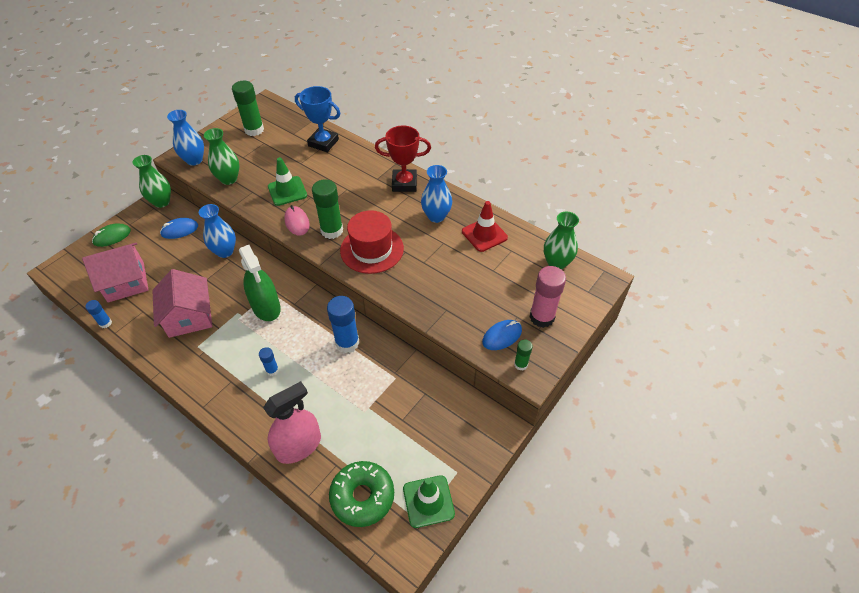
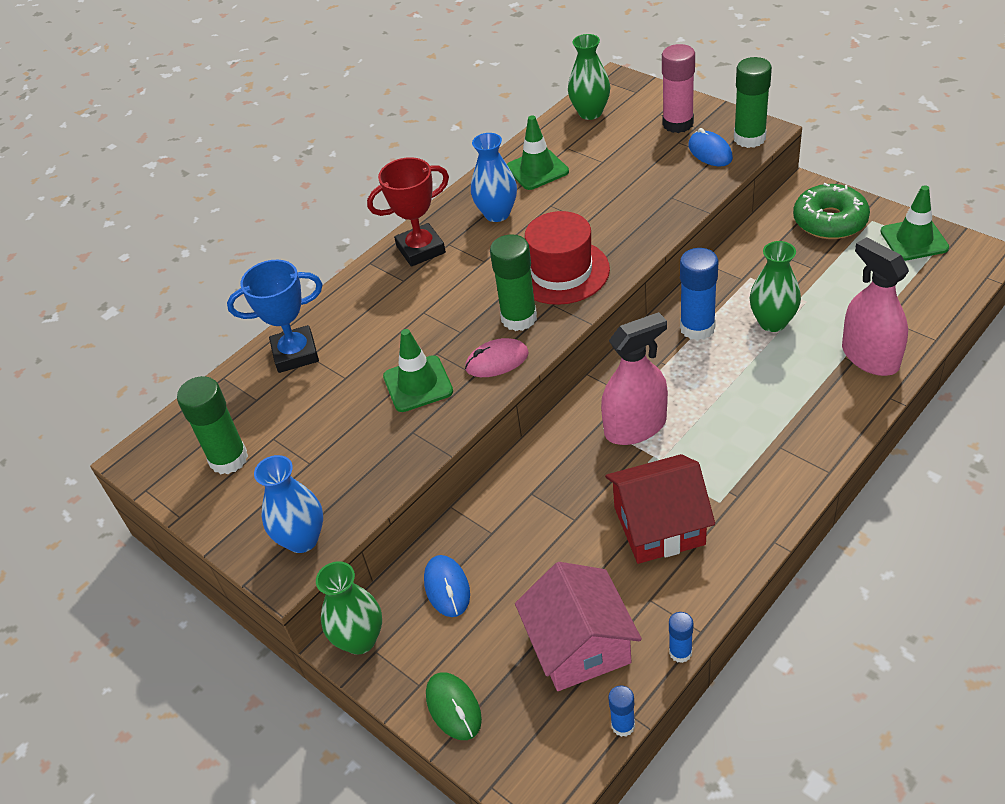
camera: 80 degrees left, 5 degrees down
(189, 316) = (659, 526): pink house -> red house
(225, 251) = (509, 504): blue vase -> none
(229, 179) = (371, 472): green vase -> green vase (772, 322)
(266, 307) = (635, 427): green spray bottle -> pink spray bottle
(272, 370) = (754, 401): blue glue stick -> blue glue stick (623, 725)
(323, 143) = (295, 354): blue trophy -> blue trophy turned 45 degrees clockwise
(362, 496) = (923, 292): green donut -> green donut (829, 221)
(404, 183) = (421, 249): red trophy -> red trophy turned 60 degrees clockwise
(484, 234) = (537, 170): red traffic cone -> green traffic cone
(520, 364) = (749, 138): green glue stick -> green glue stick, size x1.94

